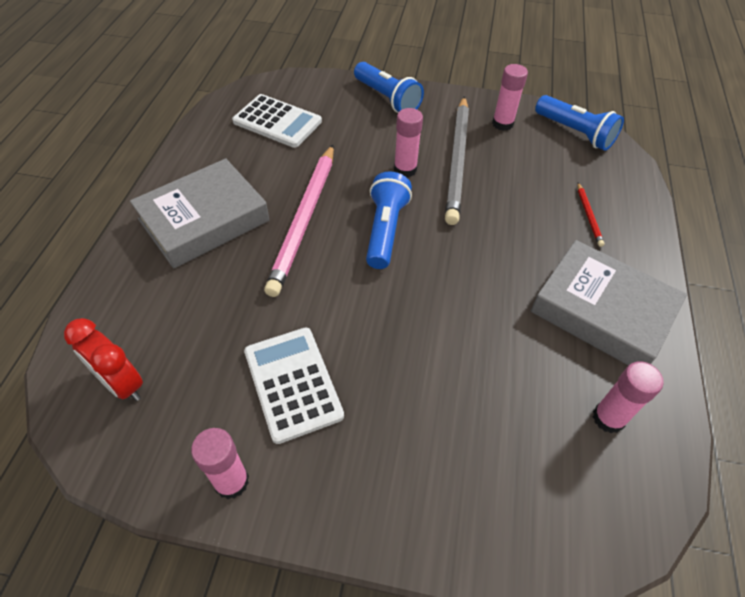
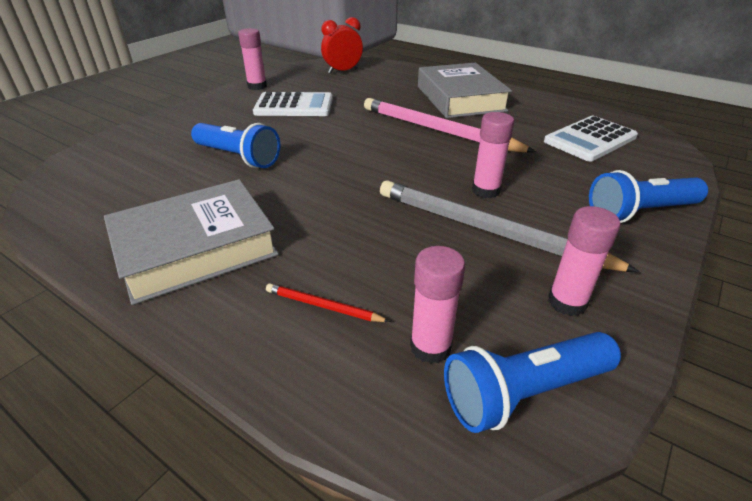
camera: 115 degrees right, 15 degrees down
(385, 230) = (401, 160): blue flashlight -> blue flashlight (238, 157)
(608, 418) = (115, 206): pink glue stick -> pink glue stick (430, 347)

